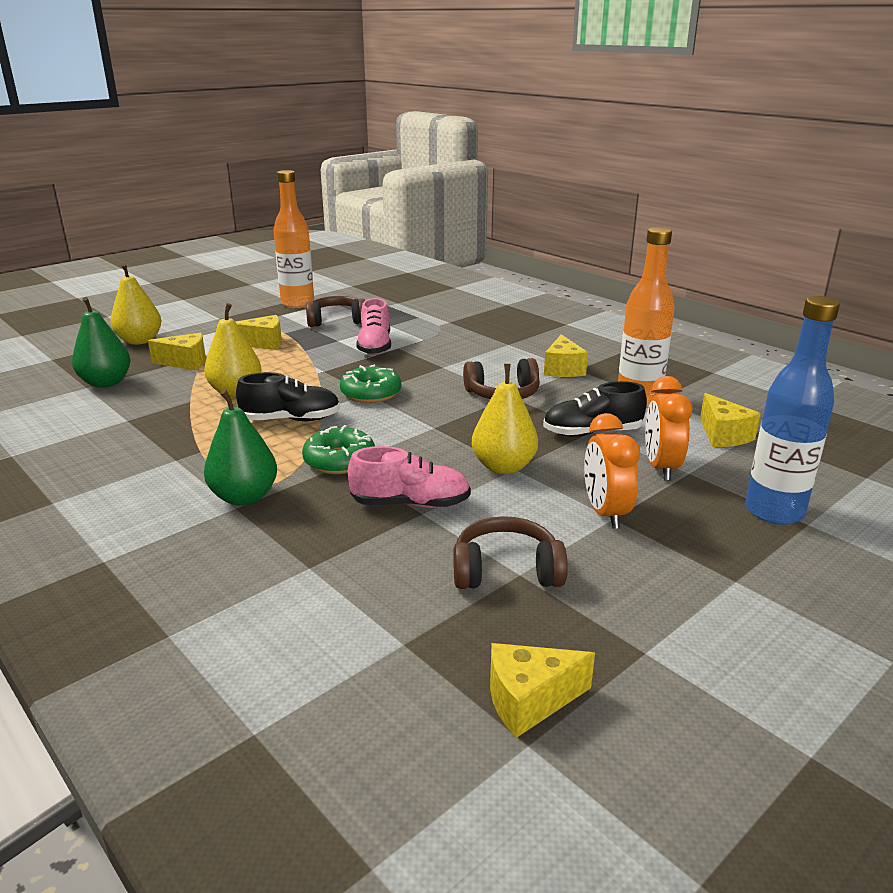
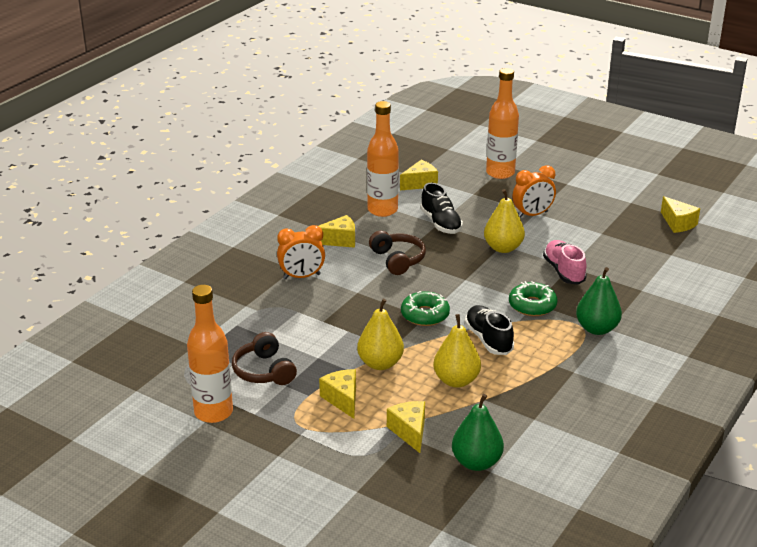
camera: 105 degrees left, 5 degrees up
(139, 341) = (368, 486): yellow pear -> yellow pear (380, 363)
(375, 346) = (325, 333): pink shoe -> none
(506, 571) = (602, 236): brown headphones -> none
(661, 467) = (472, 201): orange clock -> orange clock (302, 276)
(774, 511) = (500, 173): blue bottle -> orange bottle

